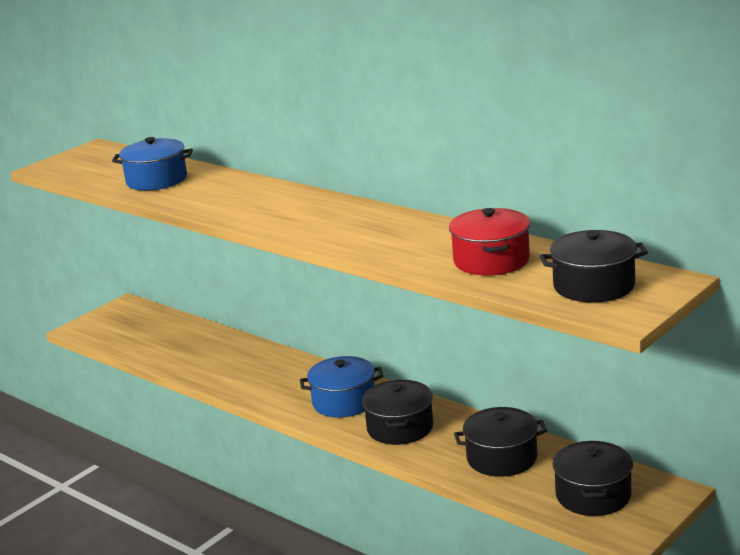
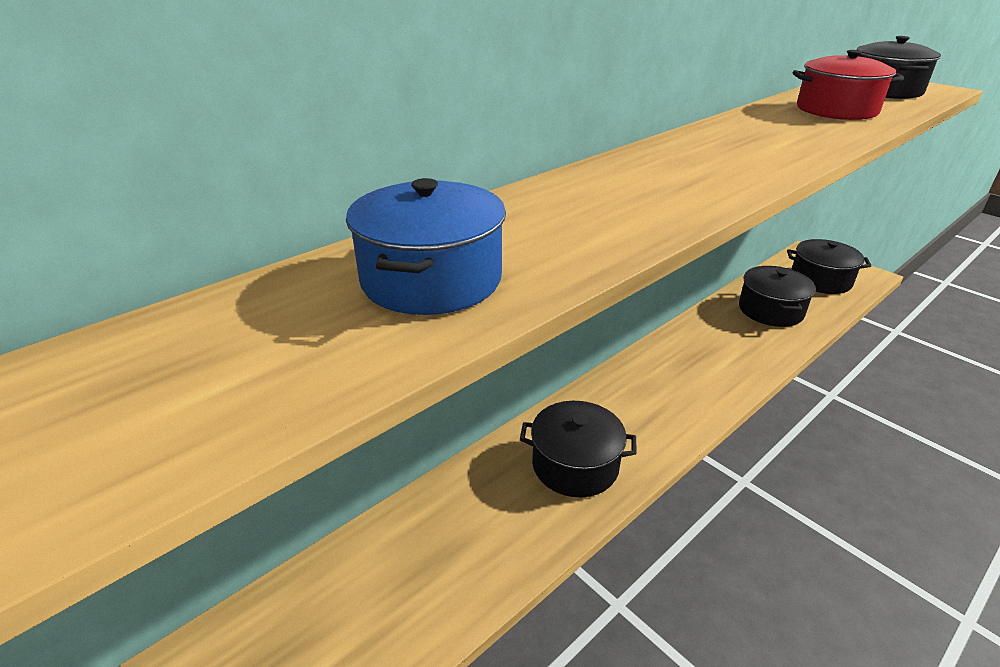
camera: 85 degrees left, 10 degrees up
(344, 402) = (658, 391): blue pot -> none
(400, 428) = (718, 358): black pot -> black pot (575, 465)

